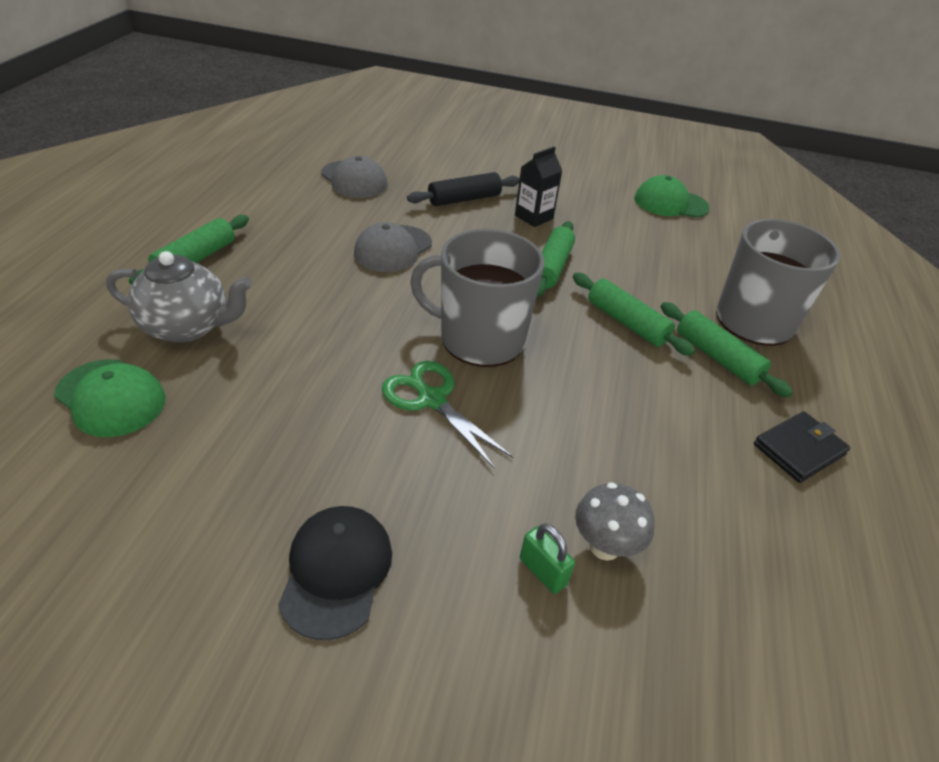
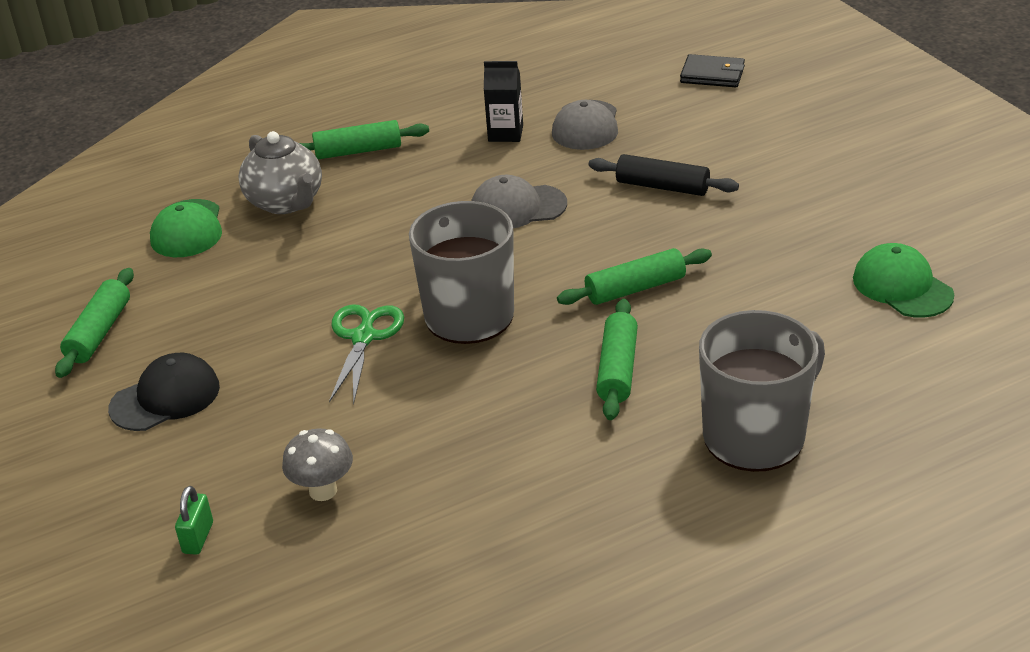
camera: 55 degrees right, 5 degrees down
(533, 217) = (704, 234): black carton -> black carton (505, 133)
(543, 571) = (266, 475): green padlock -> green padlock (198, 538)
(717, 357) = (649, 442): green rolling pin -> green rolling pin (99, 332)
(799, 449) = (580, 542): black wallet -> black wallet (712, 75)

